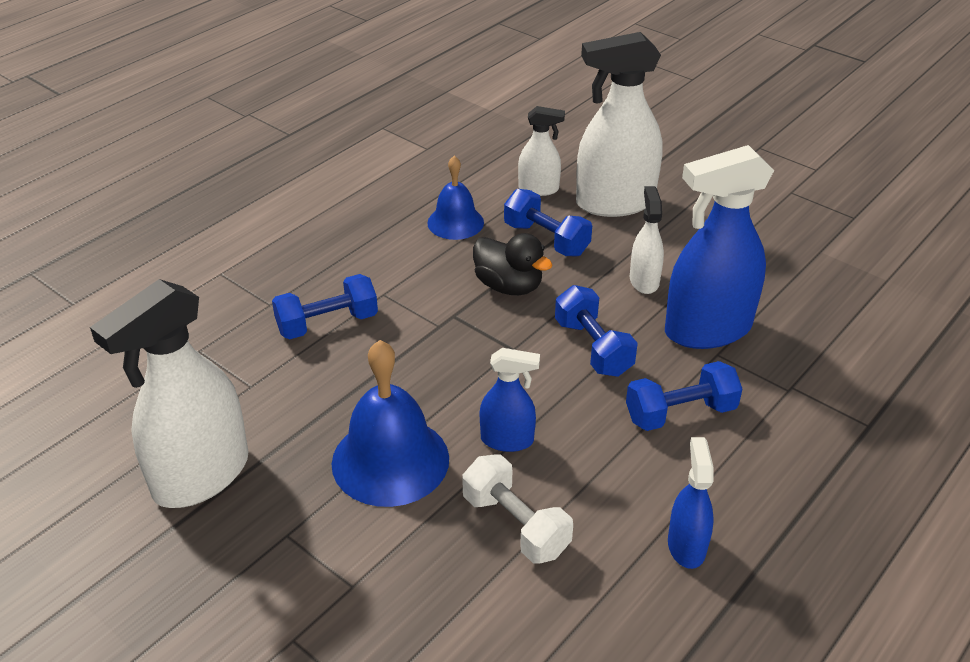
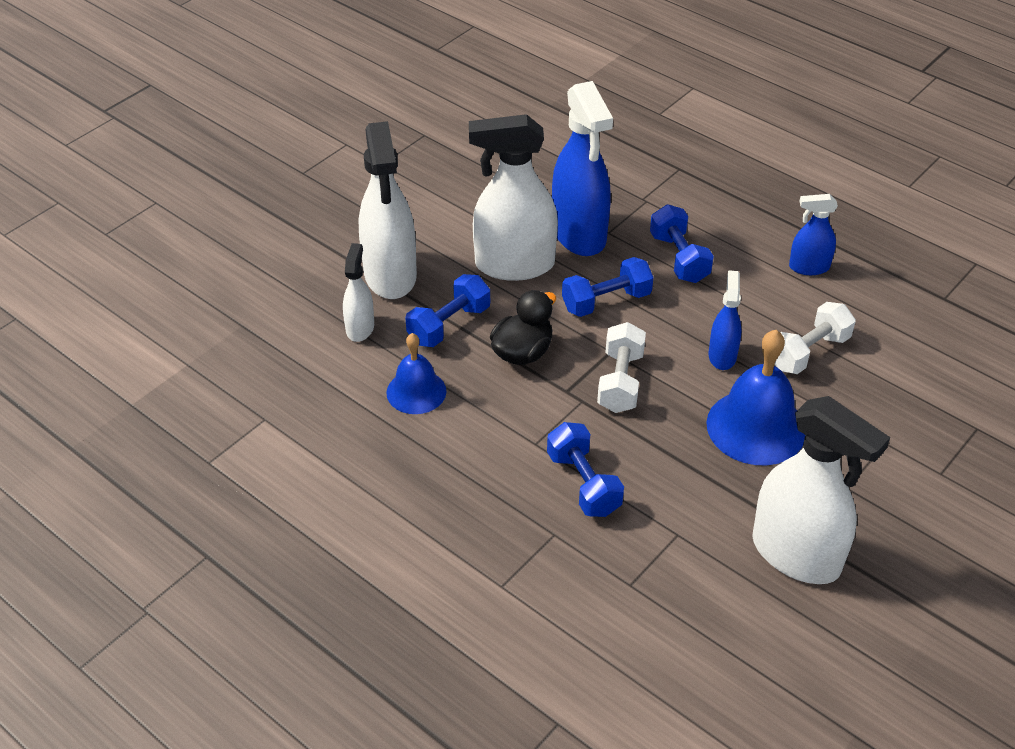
camera: 90 degrees left, 5 degrees up
(465, 354) = (620, 382): none -> white dumbbell
(644, 281) = (514, 265): white spray bottle -> white spray bottle, size x1.95

